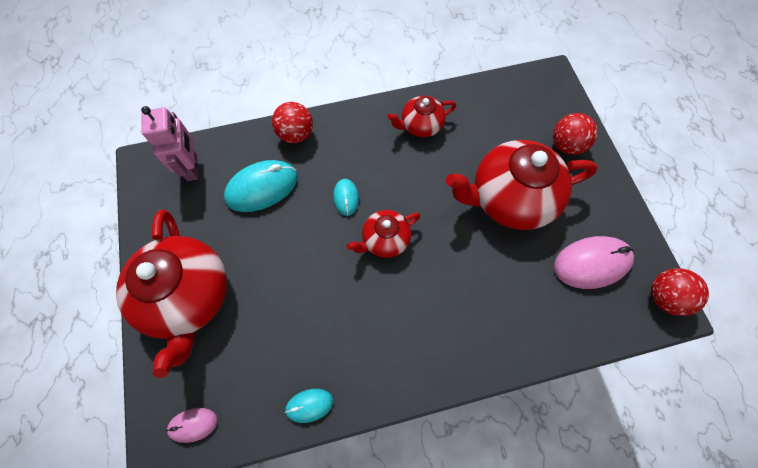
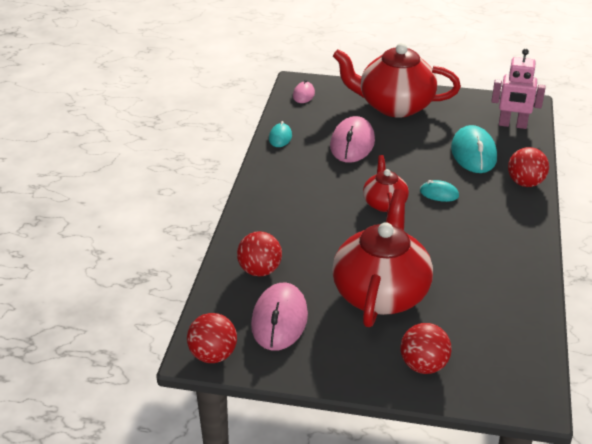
camera: 115 degrees right, 30 degrees down
(290, 312) = (352, 144): none -> pink mouse
(420, 125) = (501, 262): red teapot -> none
(545, 310) = (260, 270): none -> red ball

